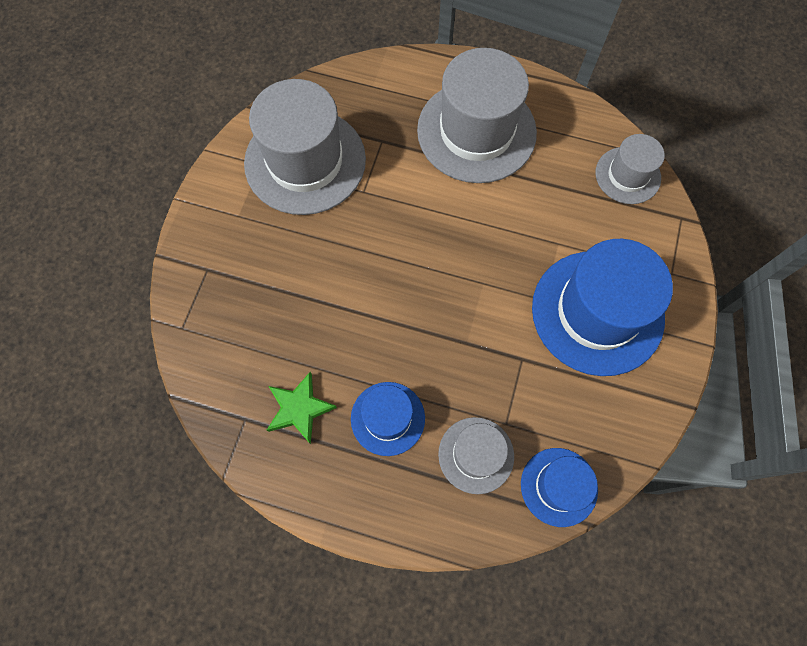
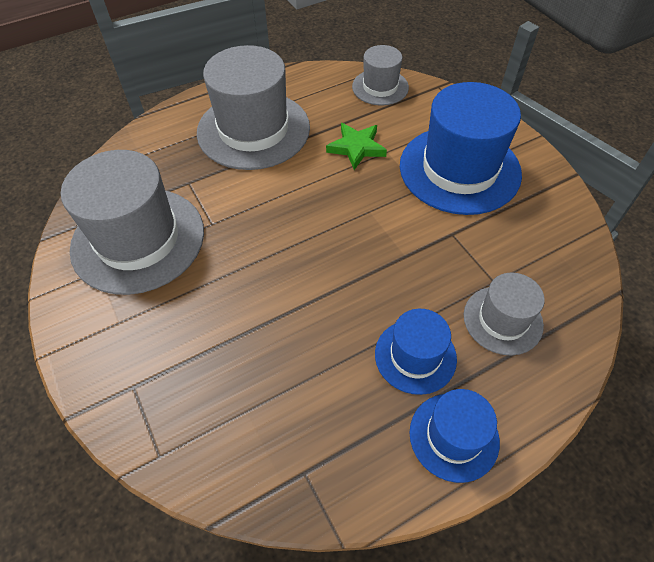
camera: 45 degrees left, 15 degrees down
(299, 408) = (341, 417): green star -> green star (356, 148)
(559, 486) = (574, 288): blue hat -> blue hat (454, 436)

